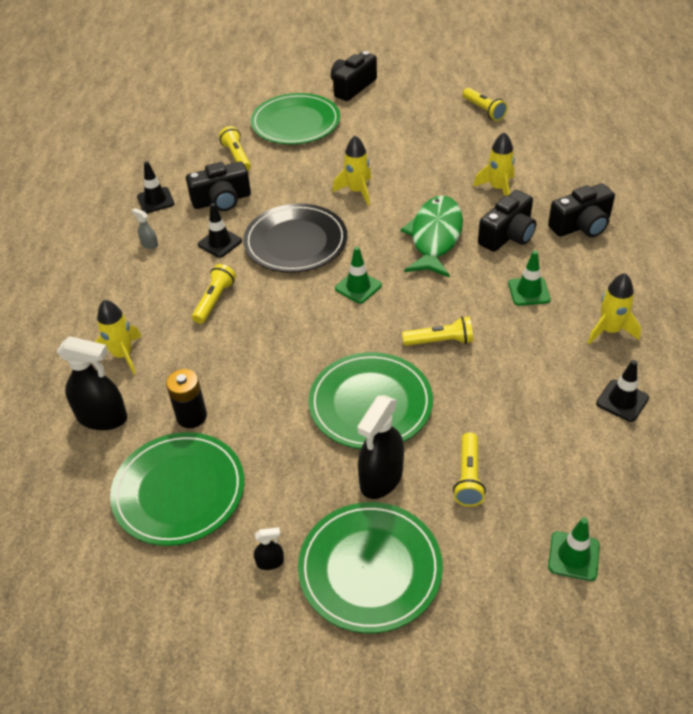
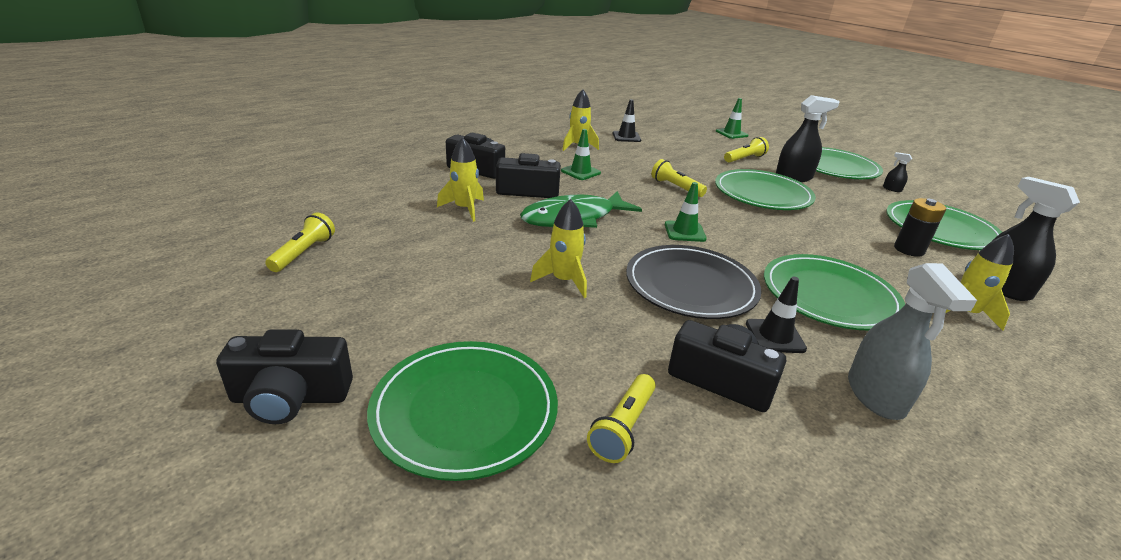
camera: 135 degrees left, 15 degrees down
(149, 244) = (875, 396): grey spray bottle -> grey spray bottle, size x2.19
(155, 200) = (824, 456): black traffic cone -> none
(214, 300) = (829, 295): yellow flashlight -> green plate

